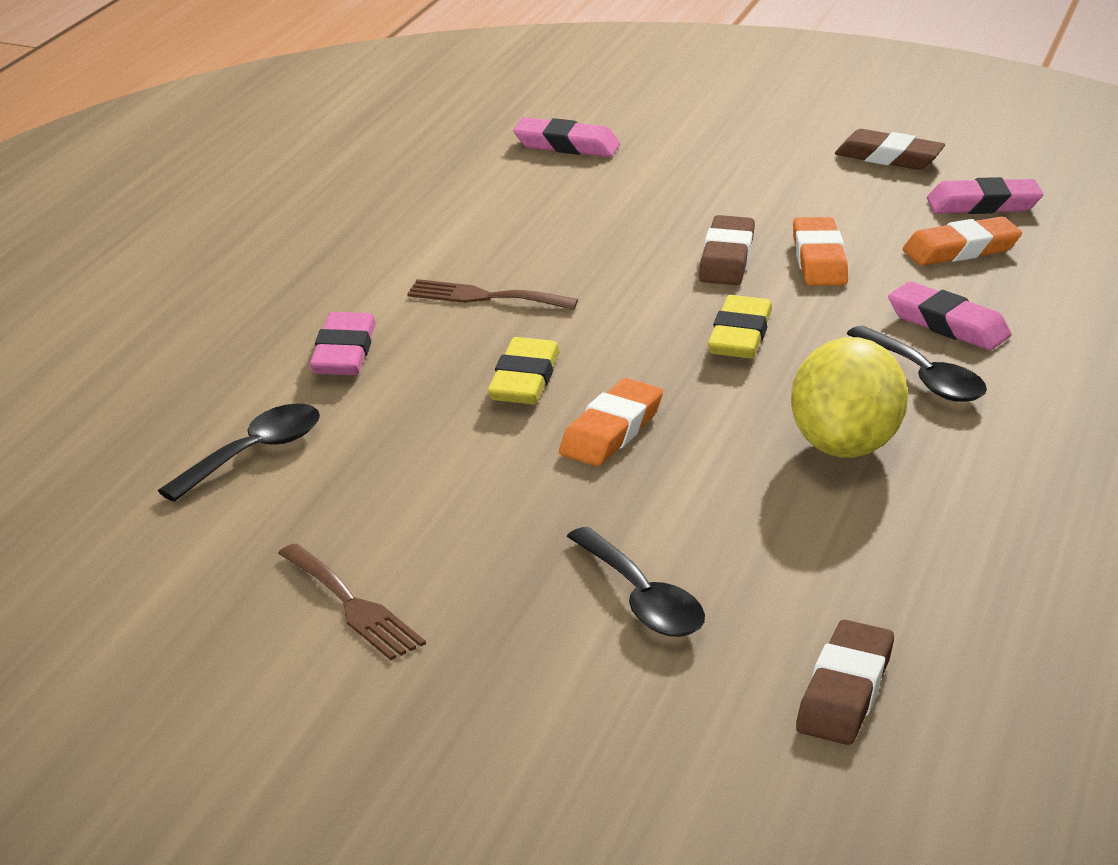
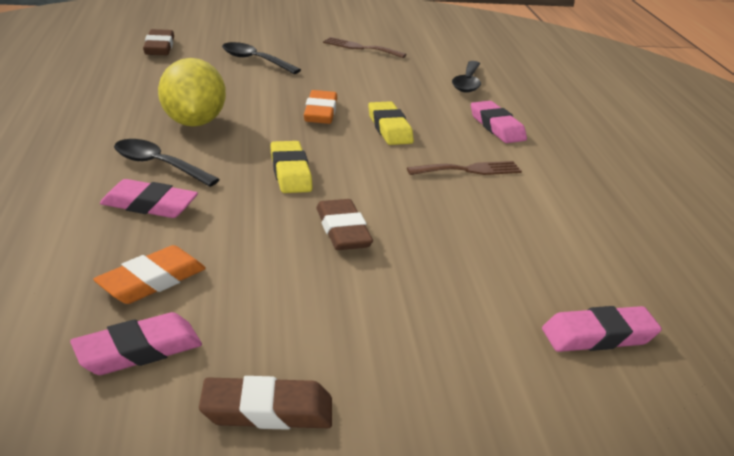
camera: 150 degrees right, 0 degrees up
(819, 260) = (271, 244): orange eraser -> none

